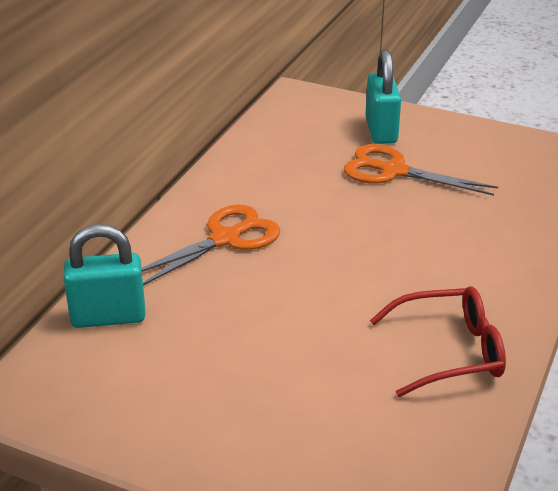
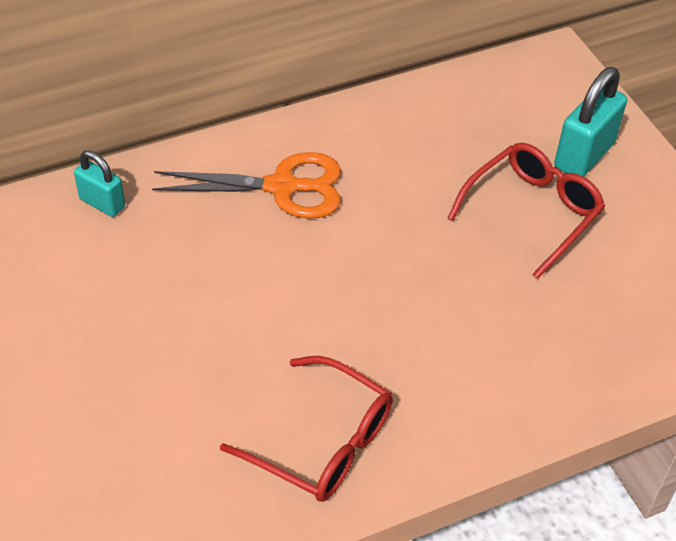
camera: 40 degrees right, 15 degrees up
(108, 317) = (102, 203): turquoise padlock -> turquoise padlock, size x0.61
(393, 171) = (532, 212): orange scissors -> red glasses

